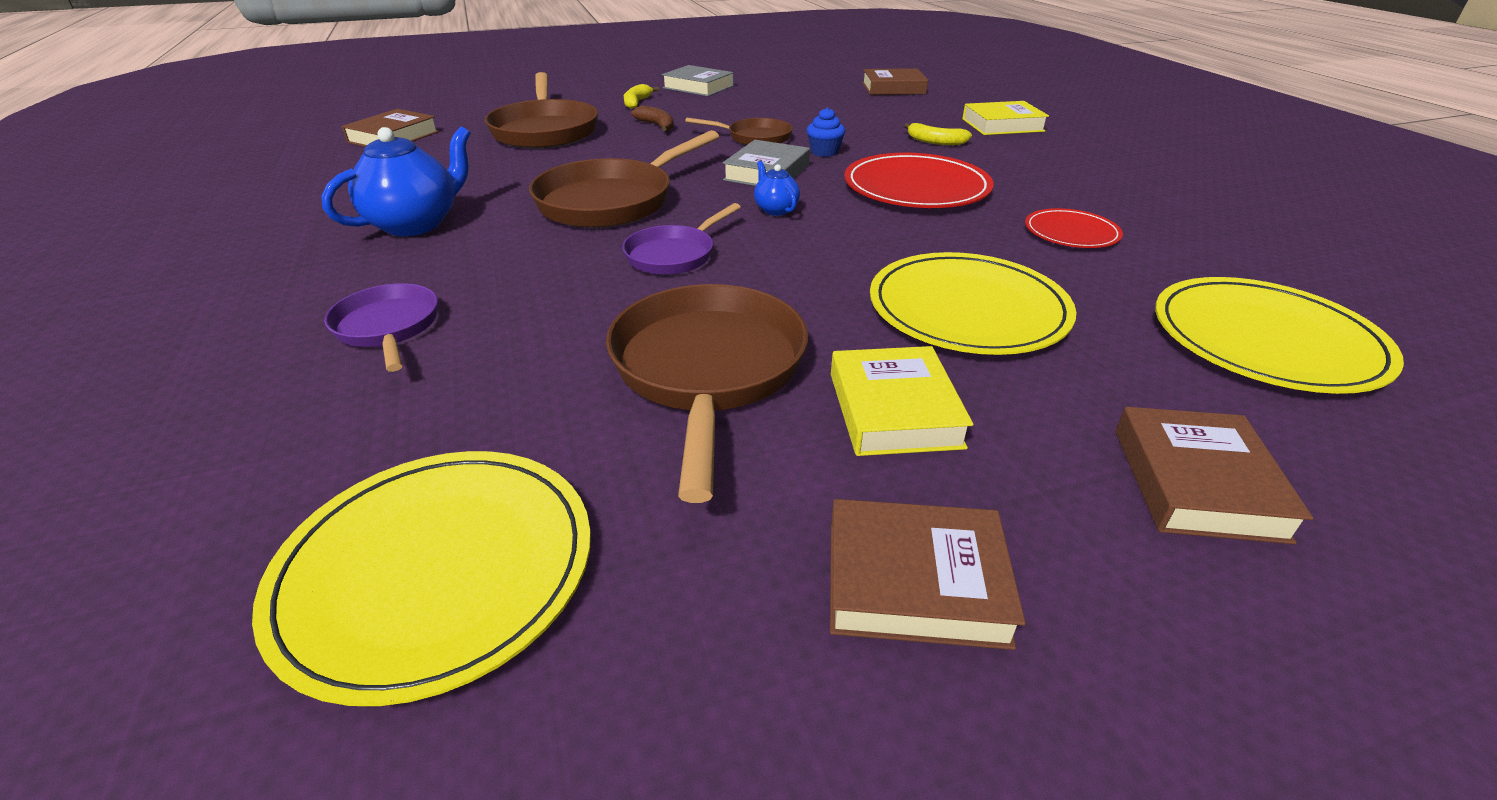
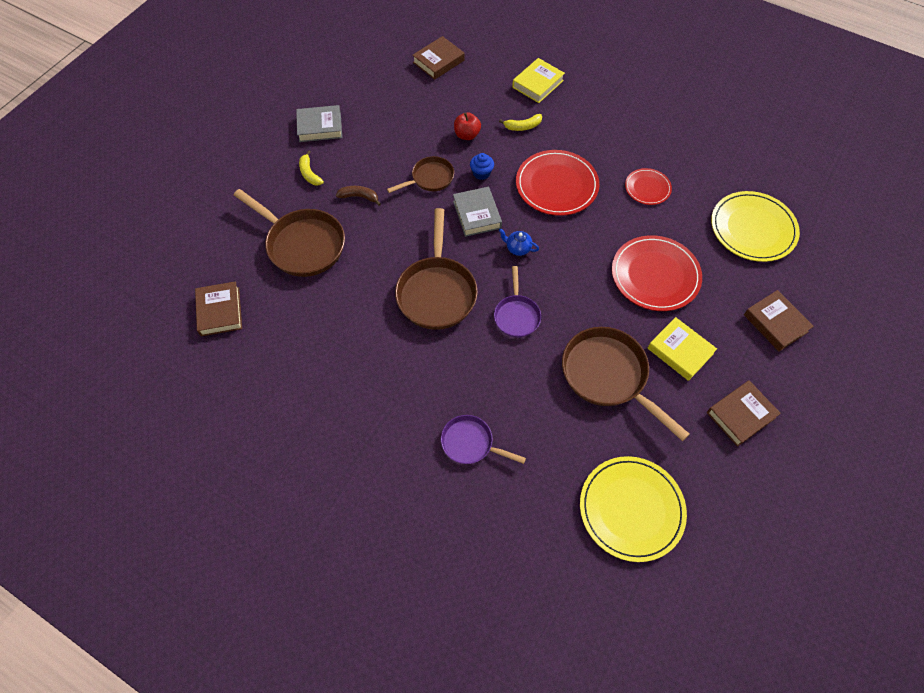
camera: 40 degrees left, 25 degrees up
(416, 224) = (371, 376): blue teapot -> none
(850, 128) = (467, 135): none -> red apple
(967, 309) = (655, 275): yellow plate -> red plate

